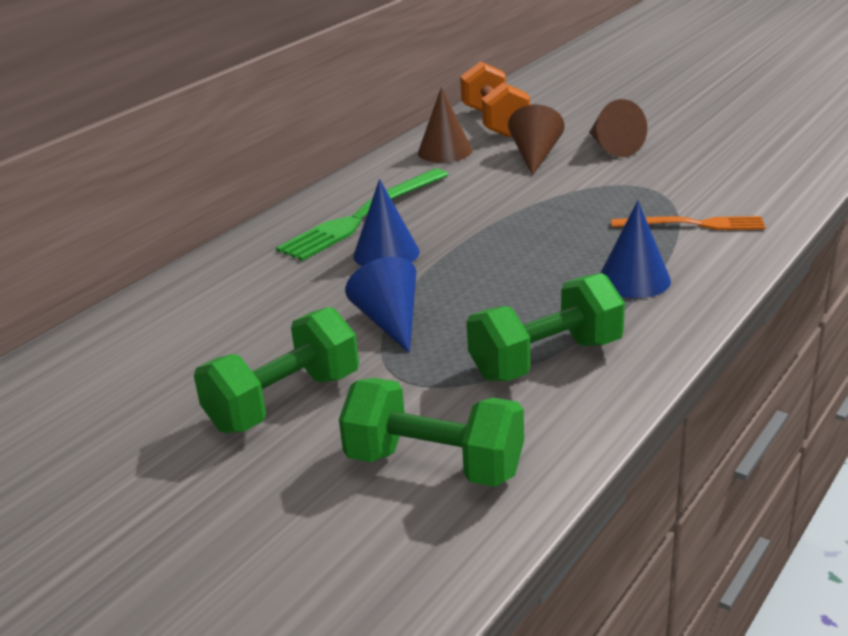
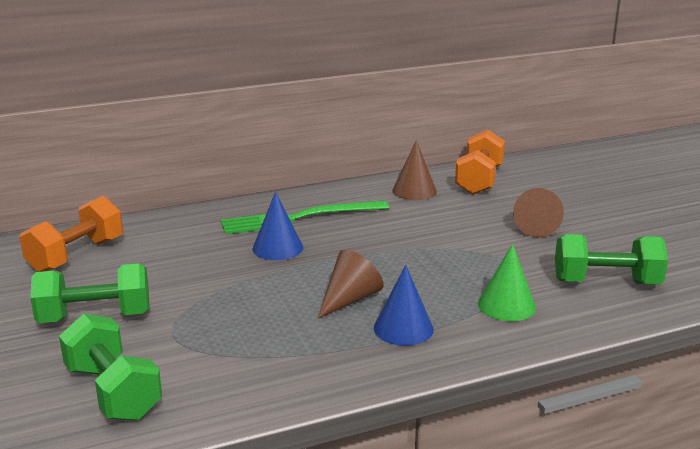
camera: 30 degrees right, 5 degrees down
(147, 349) = (76, 255): none -> orange dumbbell
(390, 322) = (216, 293): blue cone -> none
(535, 156) = (470, 214): brown cone -> brown cone (349, 299)
(546, 359) = (268, 357): green dumbbell -> green dumbbell (606, 282)
(693, 224) = (506, 305): orange fork -> green cone

